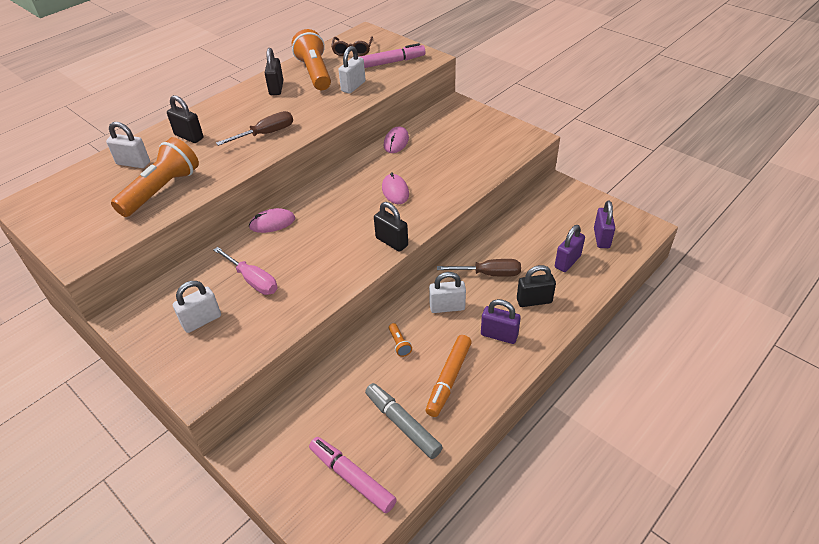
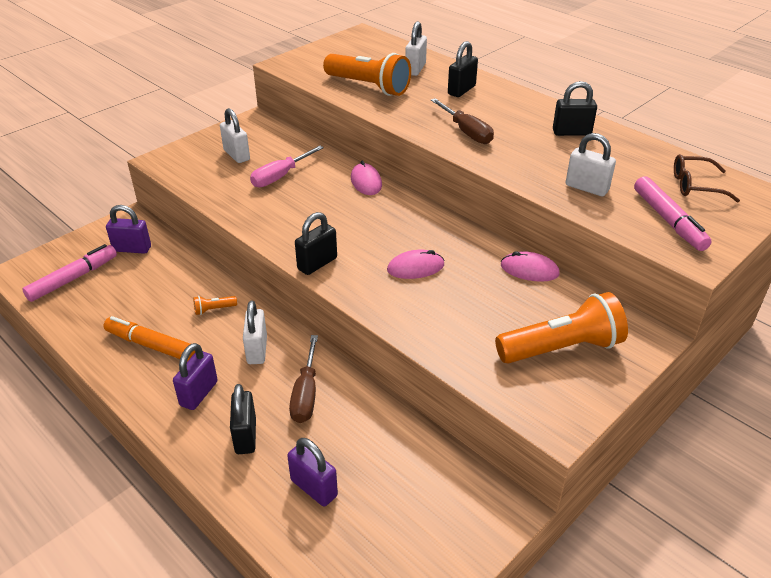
camera: 90 degrees right, 5 degrees down
(315, 73) = (618, 157): orange flashlight -> orange flashlight (561, 348)
(402, 424) = (112, 310): grey marker -> none
(601, 238) = (362, 547): purple padlock -> purple padlock (132, 249)

